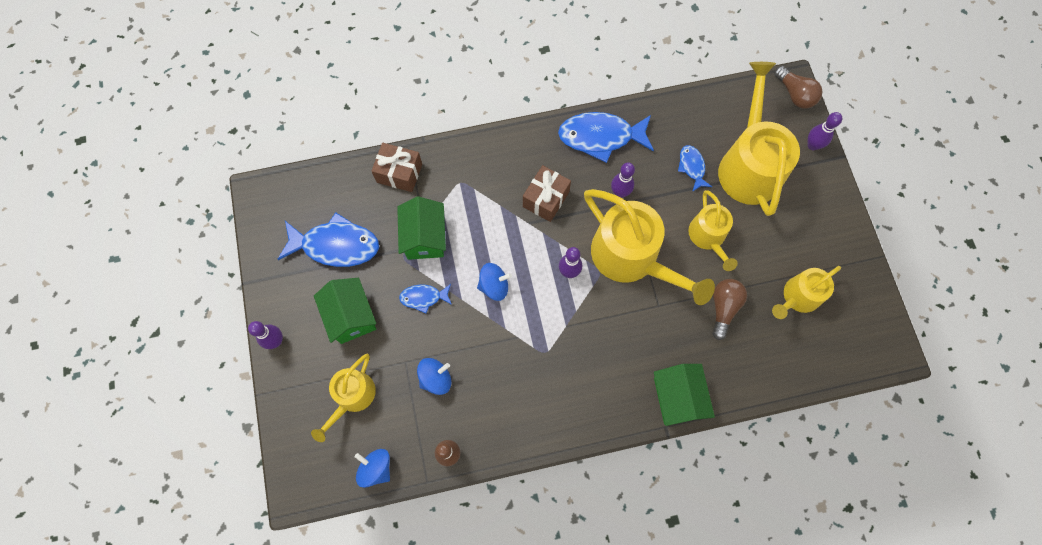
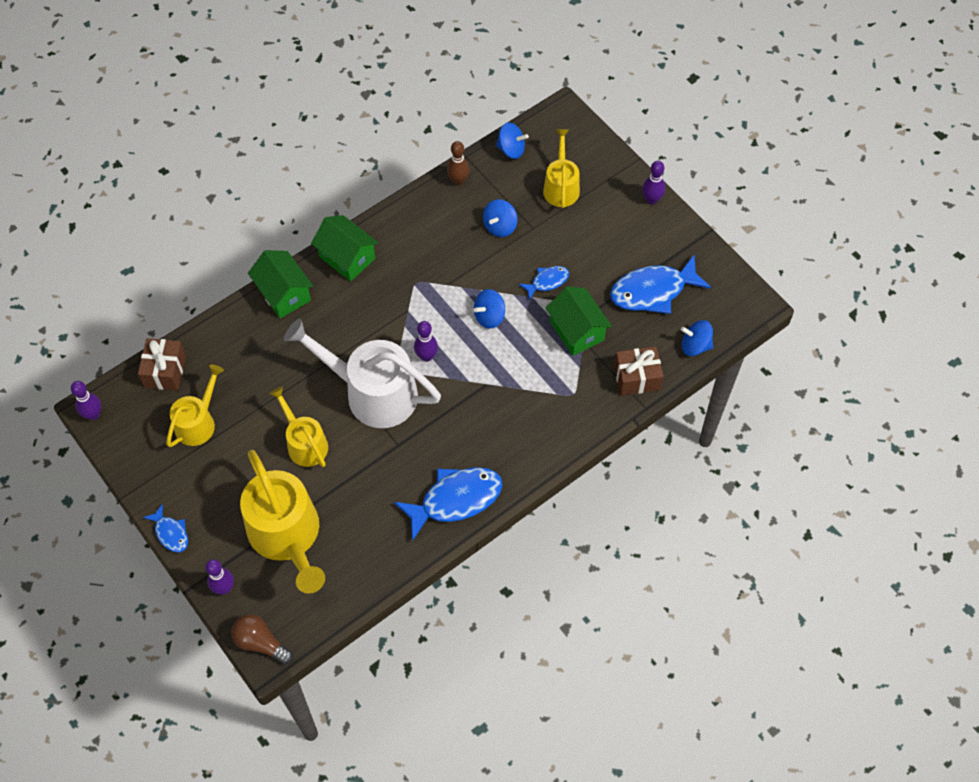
camera: 155 degrees right, 10 degrees down
(333, 179) = (695, 346): none -> blue spinning top
(351, 316) = (601, 242): green house -> green house (347, 258)
(546, 199) = (481, 413): brown gift -> brown gift (165, 371)
(620, 192) = (410, 450): purple bowling pin -> purple bowling pin (93, 415)
(631, 258) = (373, 393): yellow watering can -> white watering can
(692, 167) = (347, 508): blue fish -> blue fish (170, 533)
(723, 308) = (267, 384): brown light bulb -> none

